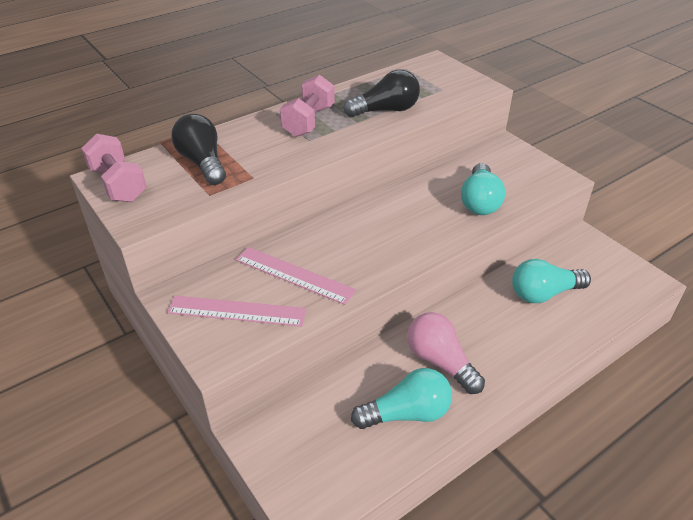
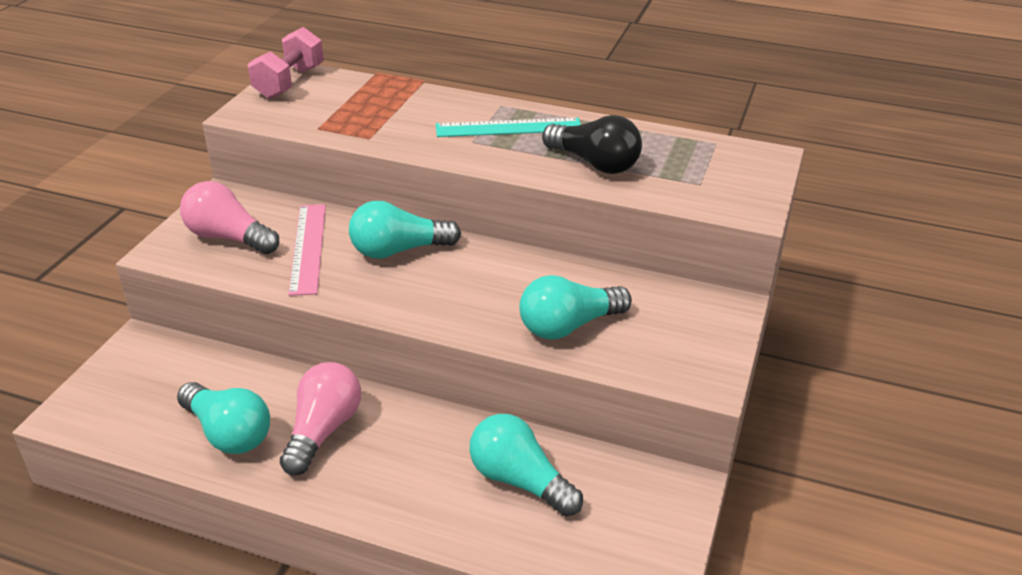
camera: 55 degrees right, 5 degrees down
(202, 162) = (365, 104): black light bulb -> none
(237, 311) = (229, 237): pink ruler -> pink light bulb
(308, 121) = (508, 128): pink dumbbell -> turquoise ruler
(340, 235) = (398, 250): none -> turquoise light bulb

